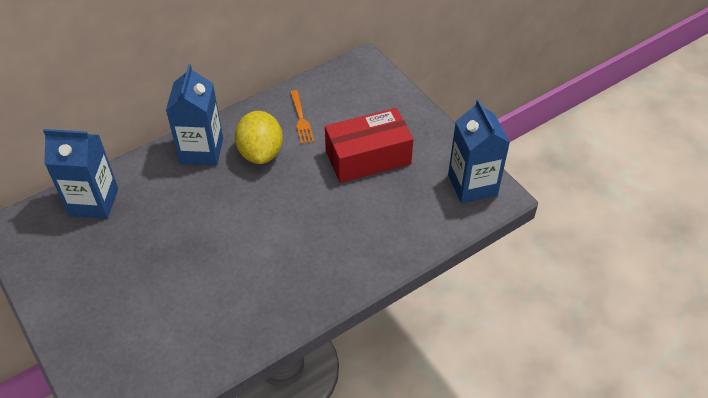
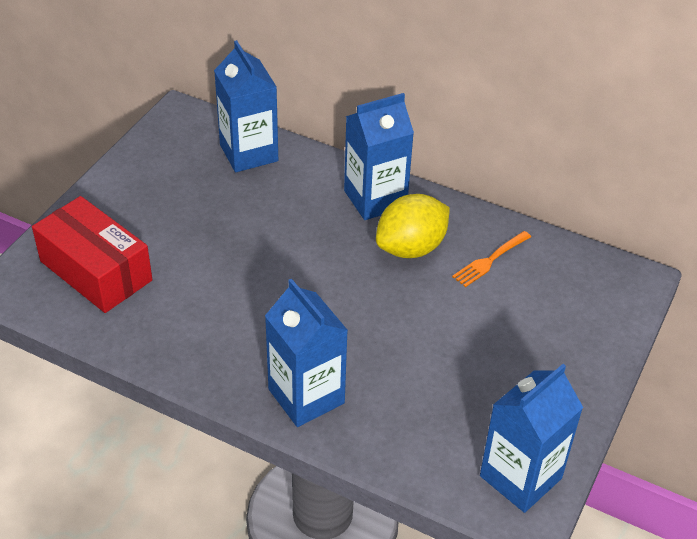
camera: 60 degrees right, 5 degrees down
(348, 264) = (306, 396): none -> blue carton
(368, 157) = (481, 348): red box -> red box (96, 271)

